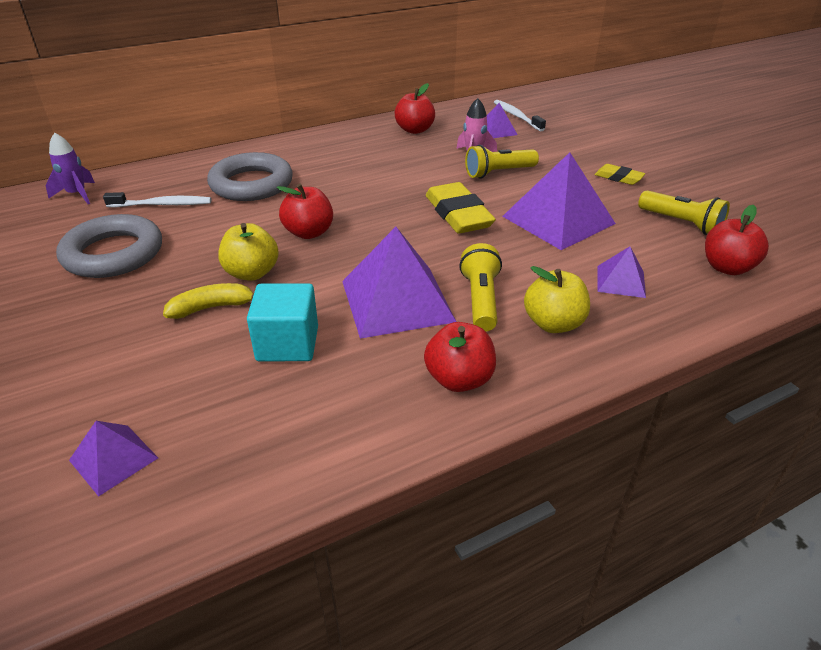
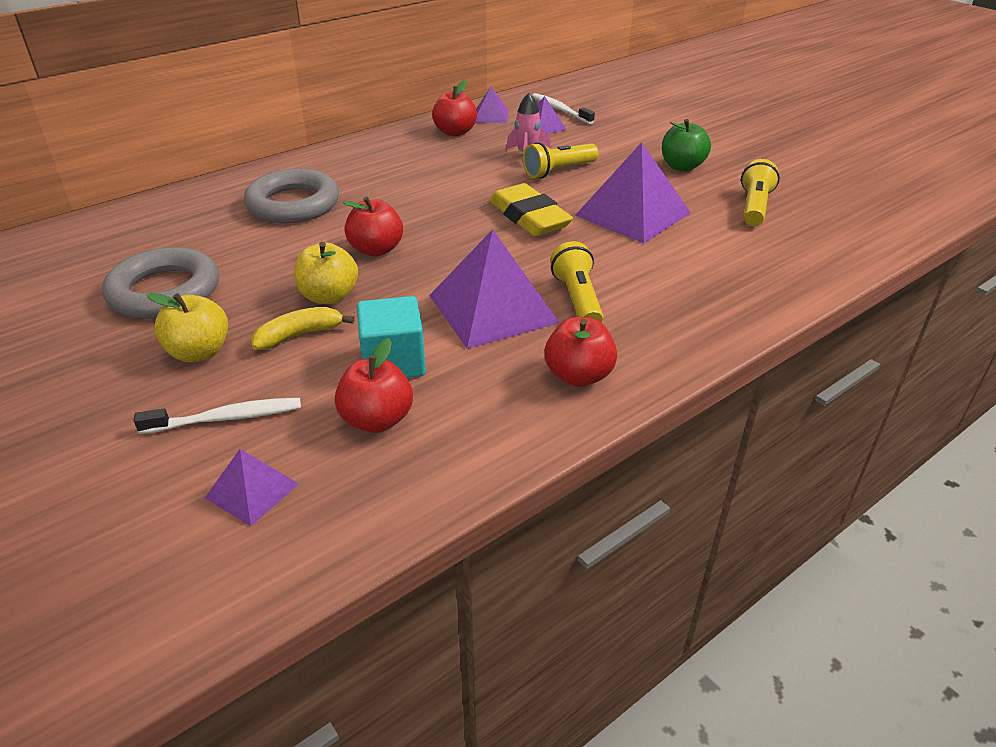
camera: 10 degrees left, 0 degrees up
(77, 194) = (93, 232): purple rocket -> none
(162, 205) = (199, 235): white toothbrush -> white toothbrush (225, 418)
(553, 323) = (655, 314): yellow apple -> yellow apple (199, 352)
(618, 178) = (682, 166): yellow eraser -> green apple
(620, 281) = (709, 268): purple pyramid -> purple pyramid (491, 116)
(681, 223) = (754, 207): yellow flashlight -> yellow flashlight turned 105 degrees counterclockwise
(727, 267) = (807, 245): red apple -> red apple (377, 420)

